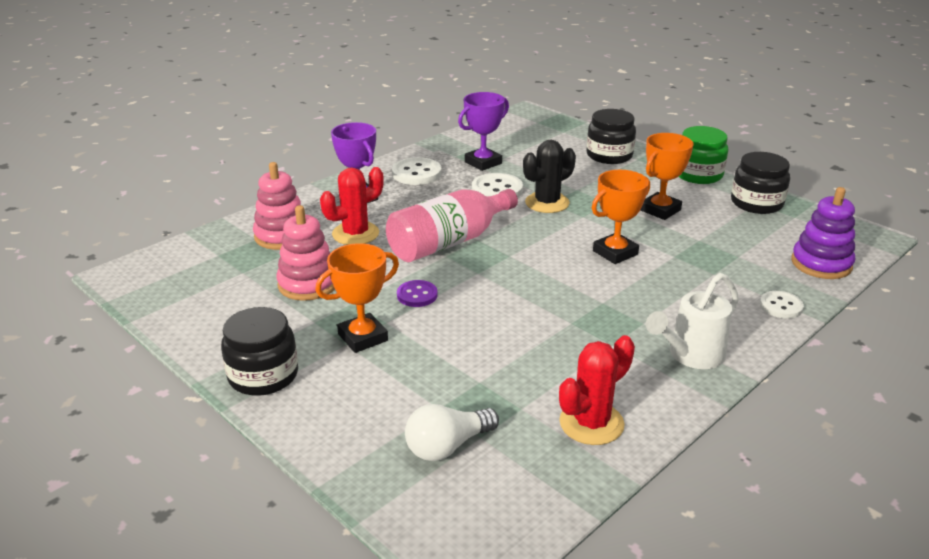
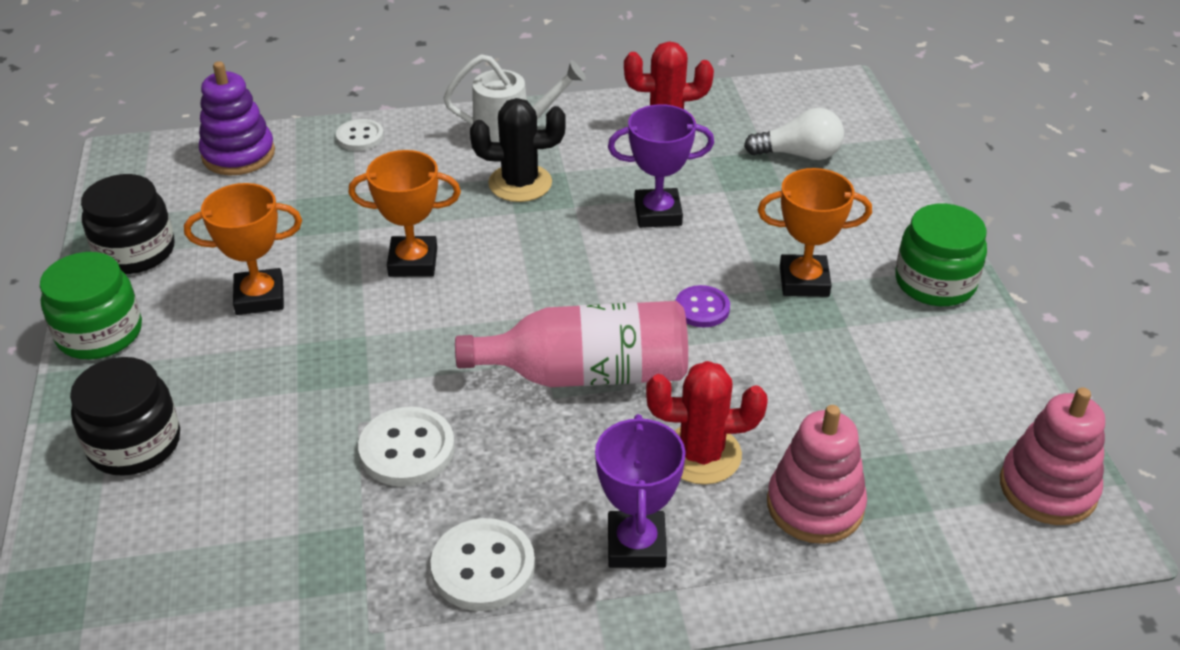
camera: 145 degrees left, 10 degrees up
(263, 375) = (935, 282): black jar -> green jar
(308, 284) = (824, 386): pink stacking toy -> pink stacking toy (1047, 488)
(483, 163) = (343, 537): purple trophy -> purple trophy (658, 213)
(547, 203) = (375, 383): black cactus -> black cactus (520, 183)

